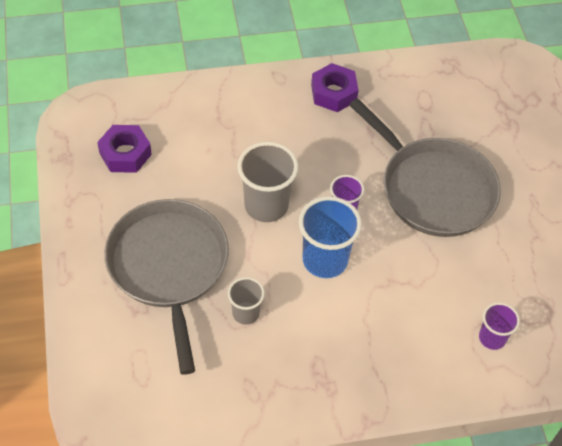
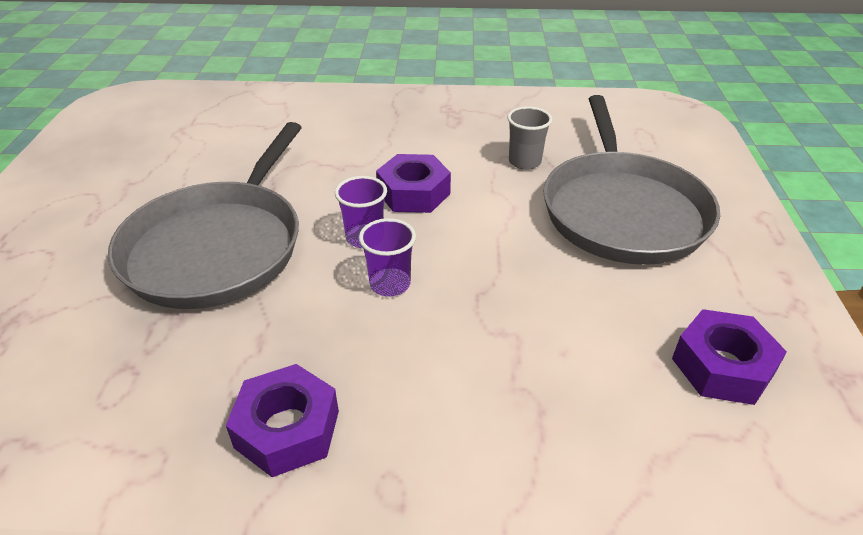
camera: 165 degrees left, 15 degrees down
(266, 205) = (477, 258): grey cup -> none
(325, 260) = (413, 193): blue cup -> purple nut
(433, 188) = (218, 246): grey pan -> grey pan turned 135 degrees counterclockwise
(492, 338) = (262, 118): purple cup -> purple cup (390, 284)

